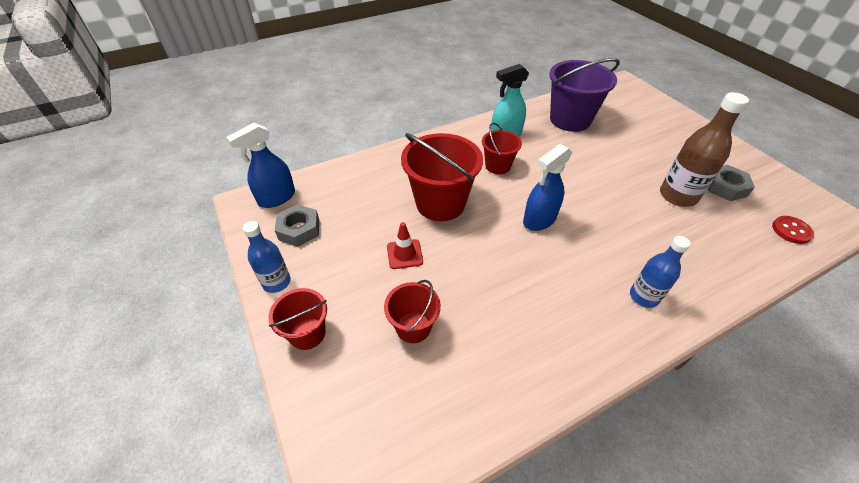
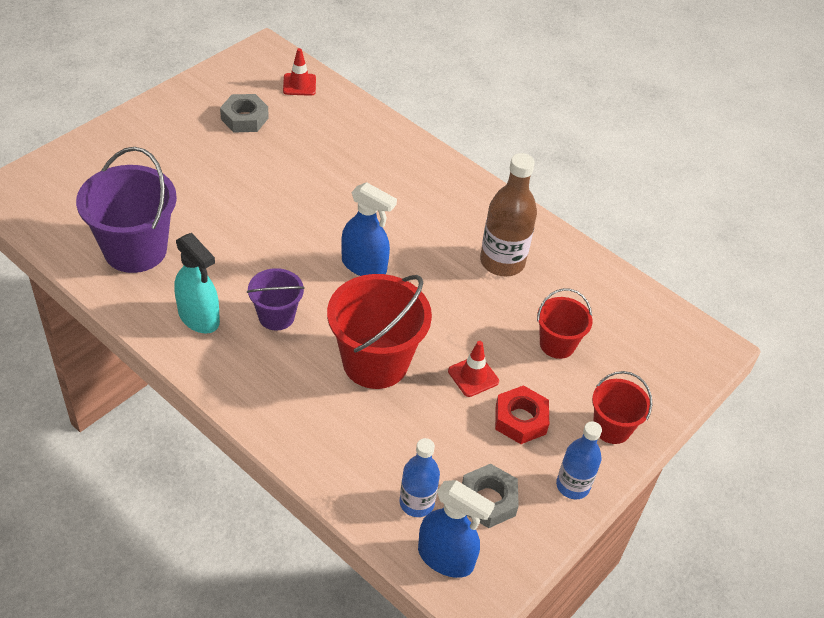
camera: 115 degrees left, 0 degrees up
(350, 270) = (520, 419): none -> red nut
(497, 166) = (276, 316): red bucket -> purple bucket
(643, 296) = (434, 186): blue bottle -> blue bottle (416, 503)
(678, 196) = (275, 155): brown bottle -> brown bottle (502, 262)
(791, 231) = (299, 85): red button -> red traffic cone

